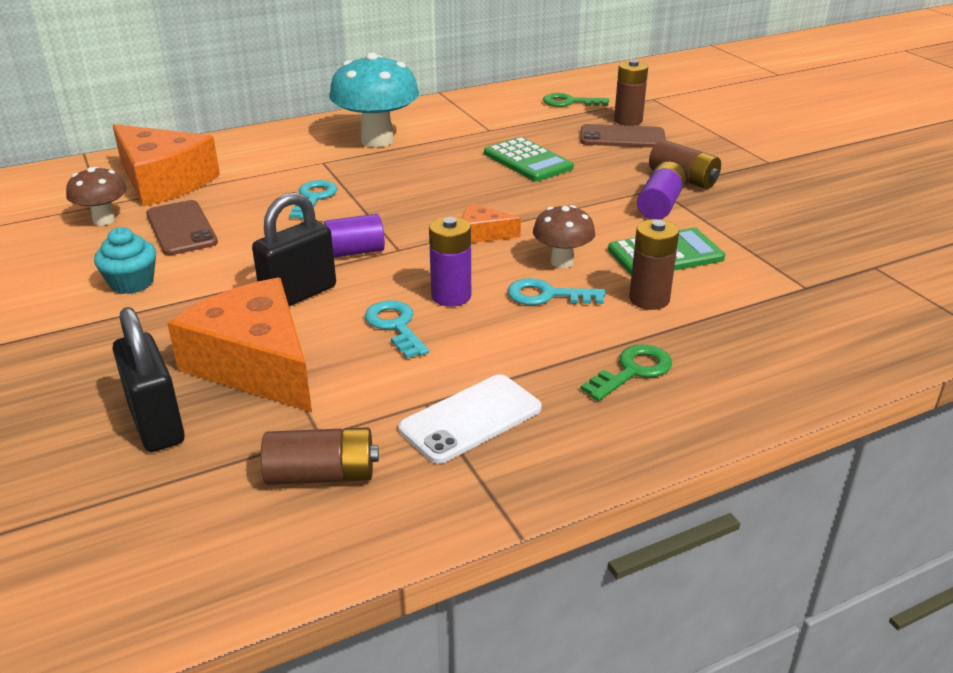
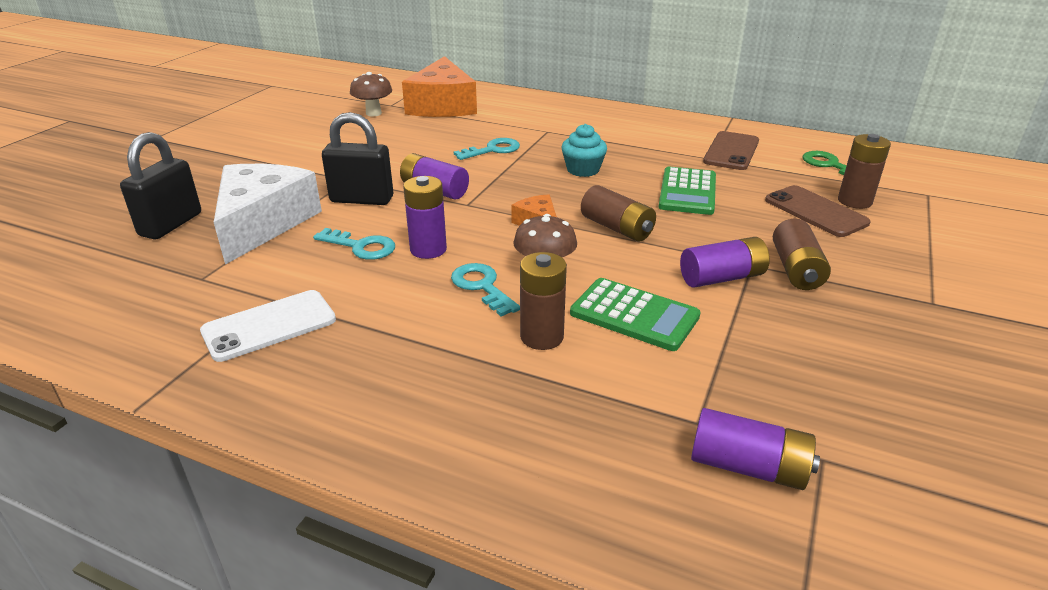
camera: 50 degrees right, 0 degrees up
(132, 283) = (314, 151): turquoise cupcake -> turquoise cupcake (583, 170)
(181, 228) = (394, 134): brown phone -> brown phone (731, 151)
(256, 364) = (263, 223): orange cheese -> white cheese
(322, 475) = (156, 298): brown battery -> brown battery (617, 228)
(377, 140) = (611, 132): turquoise mushroom -> none
(395, 326) = (361, 247): turquoise key -> turquoise key turned 90 degrees clockwise
(471, 419) = (269, 326): white phone -> white phone turned 45 degrees counterclockwise
(633, 371) = (413, 373): green key -> none
(861, 291) = (748, 467): none -> purple battery

